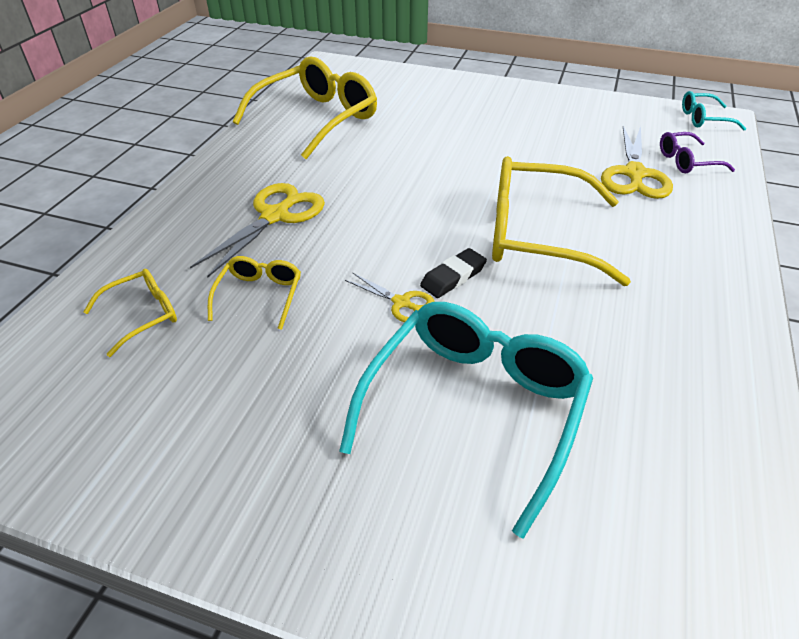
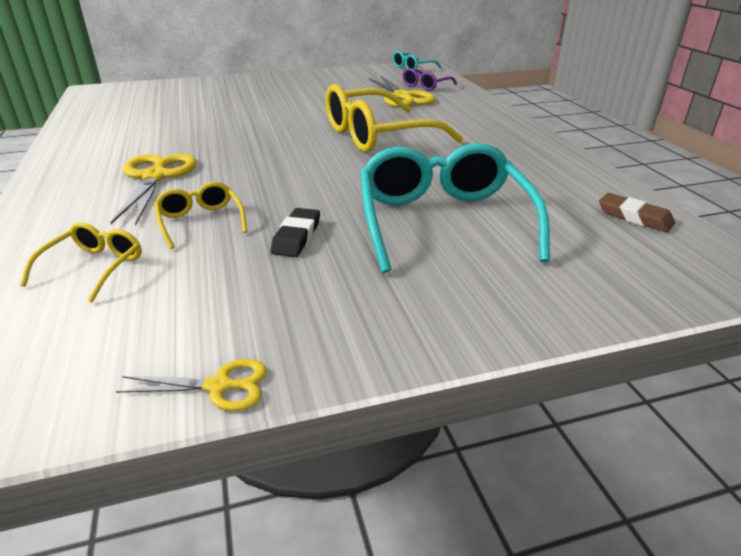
camera: 35 degrees left, 10 degrees down
(317, 119) = (123, 119): yellow glasses -> none
(401, 303) = (326, 191): yellow scissors -> yellow scissors (219, 386)
(453, 277) = (347, 168): black eraser -> black eraser (296, 237)
(722, 529) = (634, 217): none -> brown eraser

